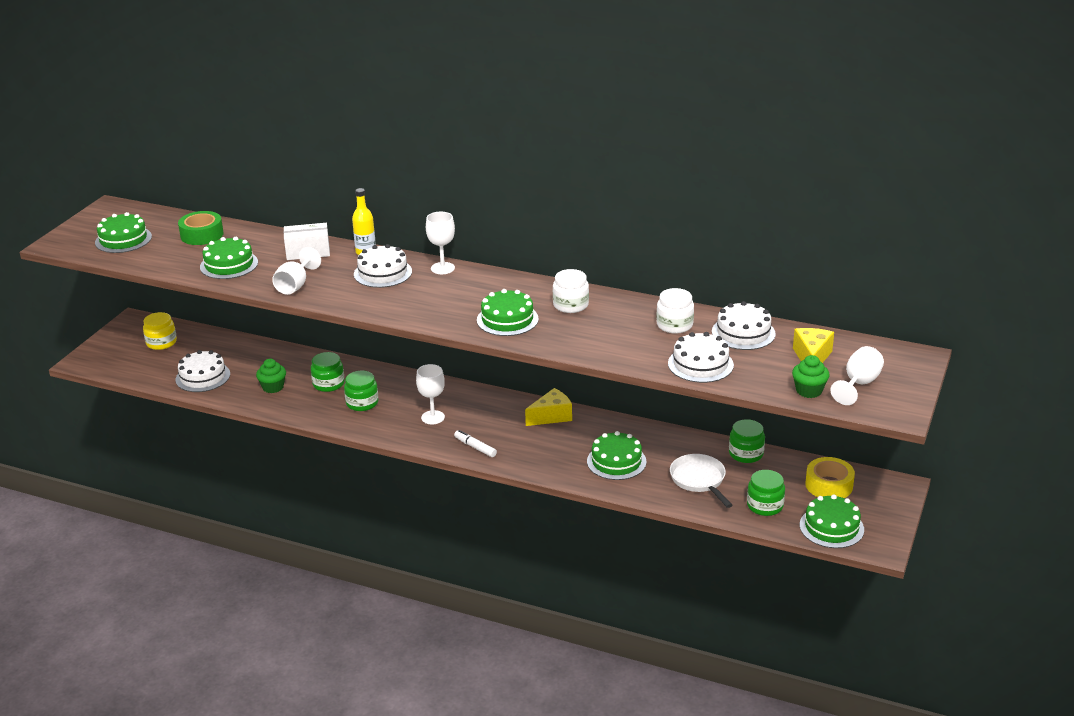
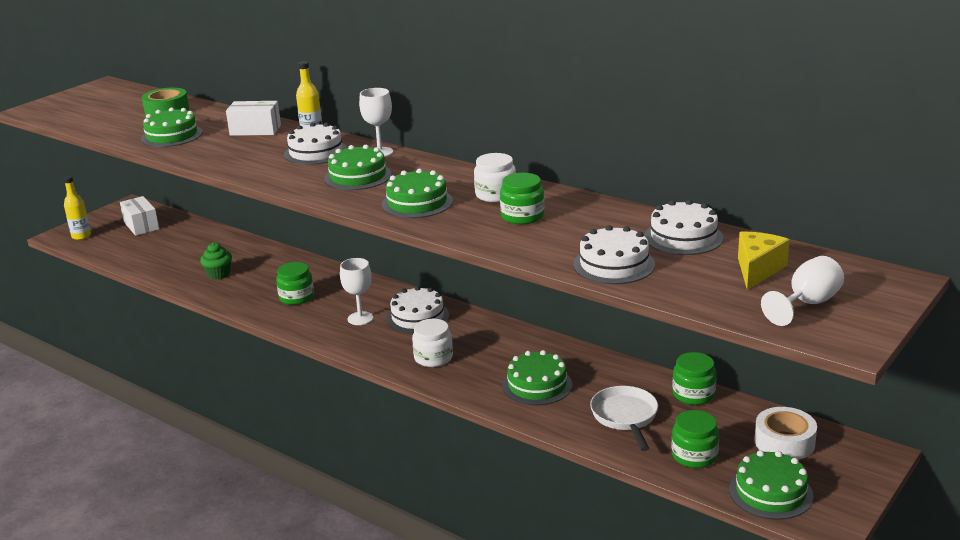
camera: 15 degrees right, 5 degrees down
(105, 360) = (81, 236): none -> yellow bottle
(123, 239) = (93, 110): green cake -> green cake (358, 176)
(161, 342) = (141, 225): yellow jar -> white box
(203, 377) = (159, 258): white cake -> white cake (417, 317)
(295, 285) = (221, 157): white goblet -> none
(328, 384) = (274, 276): green jar -> green jar (522, 216)
(475, 447) = (388, 352): white marker -> none
(551, 416) = (487, 331): yellow cheese -> none
(674, 325) = (604, 223): white jar -> white jar (433, 358)
(809, 391) = (737, 305): green cupcake -> none
(829, 485) = (784, 442): yellow tape -> white tape

